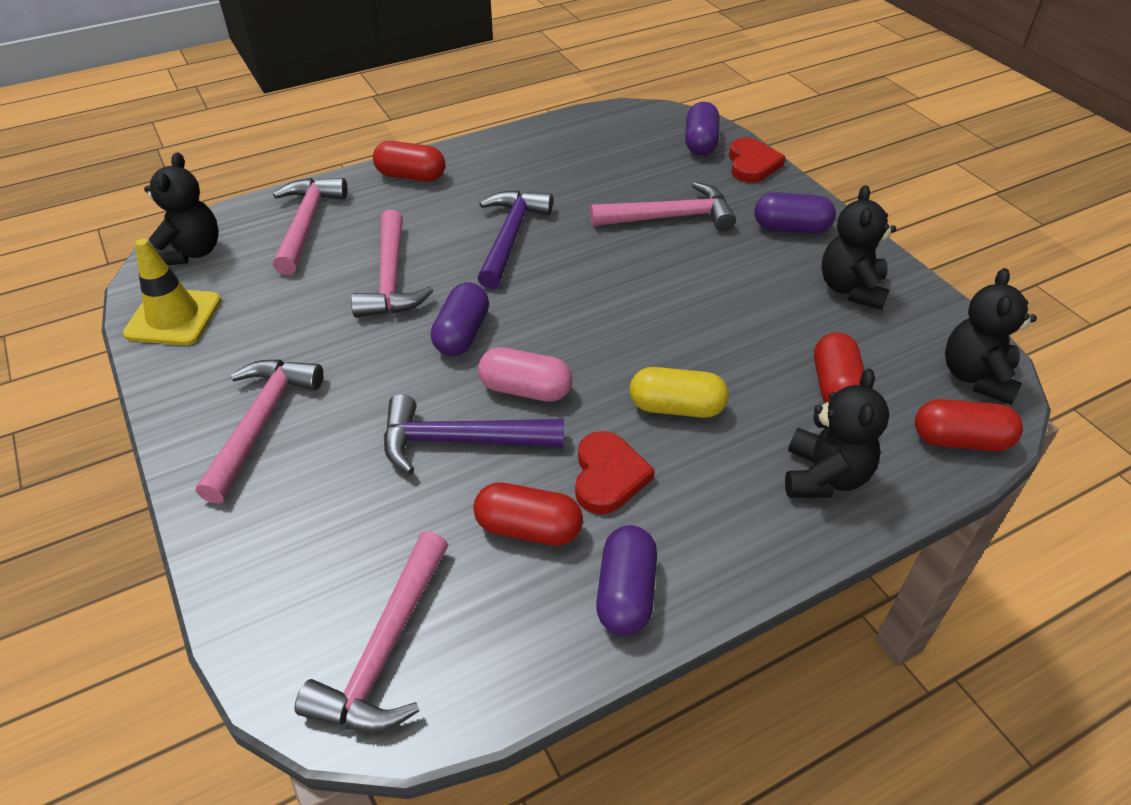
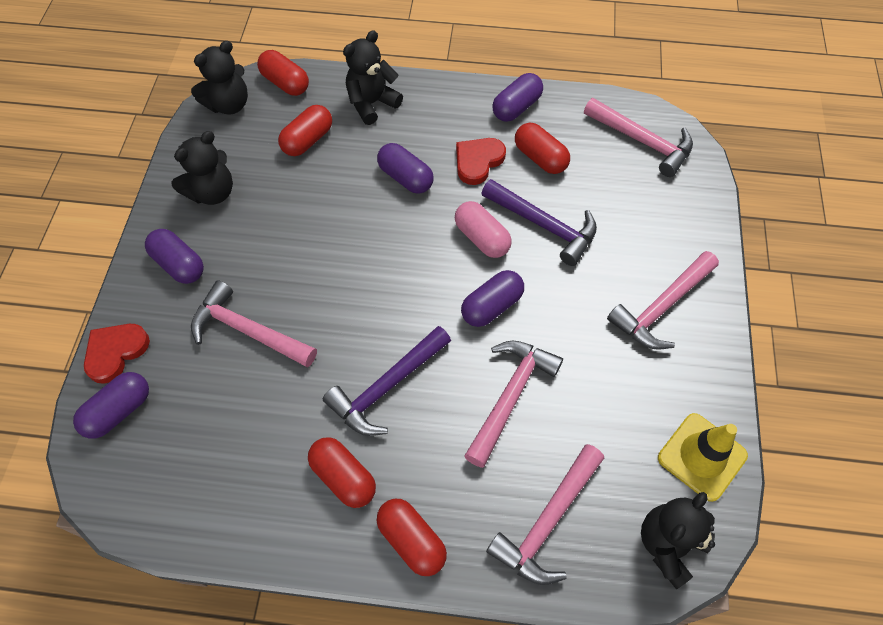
camera: 145 degrees left, 15 degrees up
(385, 649) = (642, 141): pink hammer -> pink hammer turned 75 degrees clockwise
(493, 181) = (343, 477): none -> red capsule
(676, 408) = (405, 177): yellow capsule -> purple capsule

